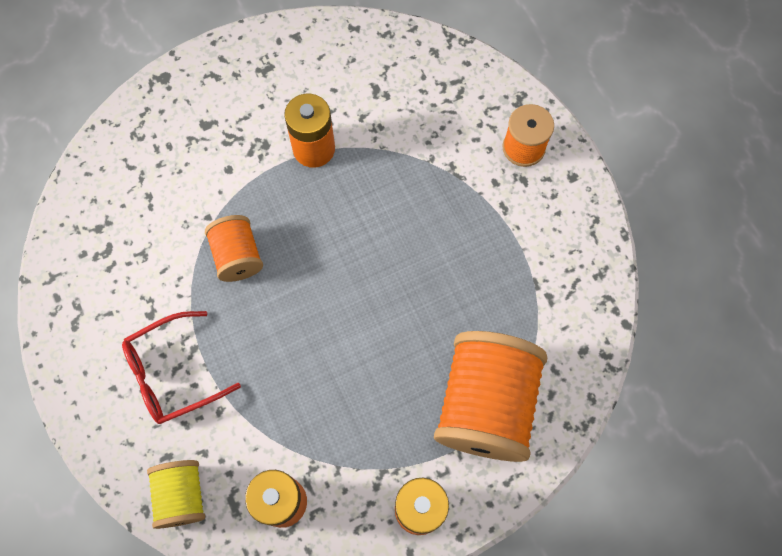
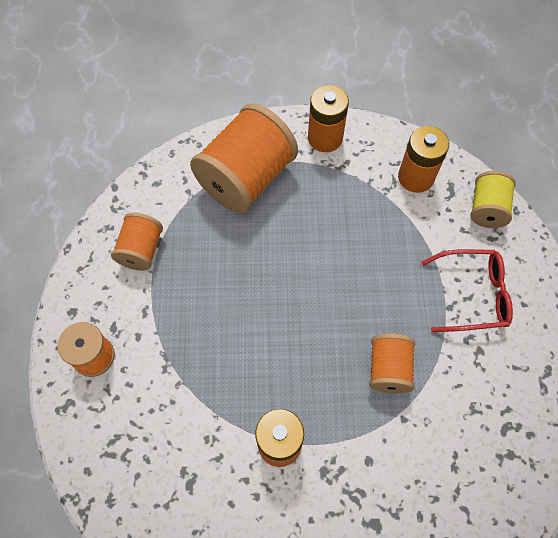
camera: 155 degrees left, 5 degrees down
(548, 266) = (141, 250): none -> orange spool

